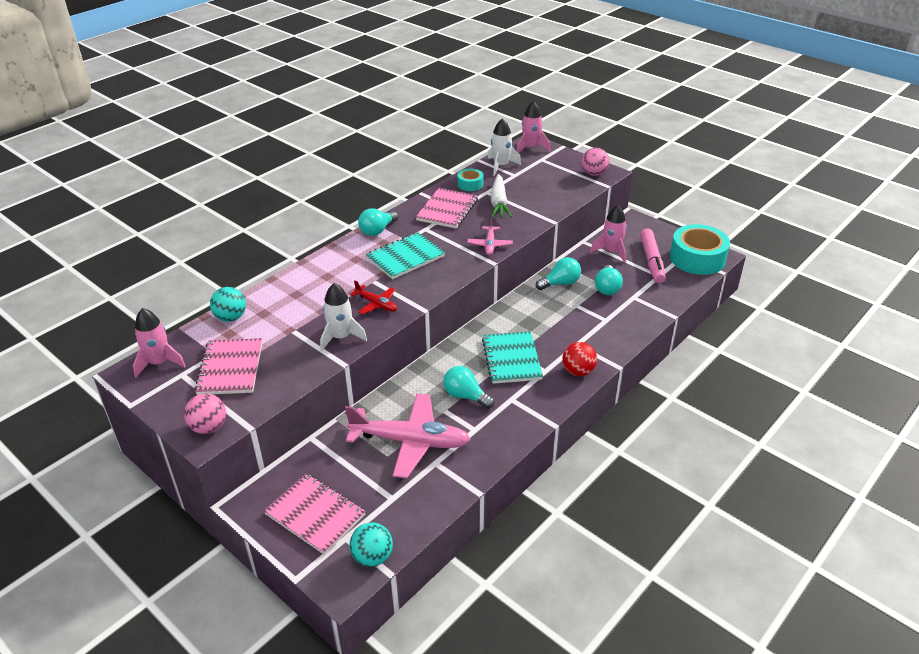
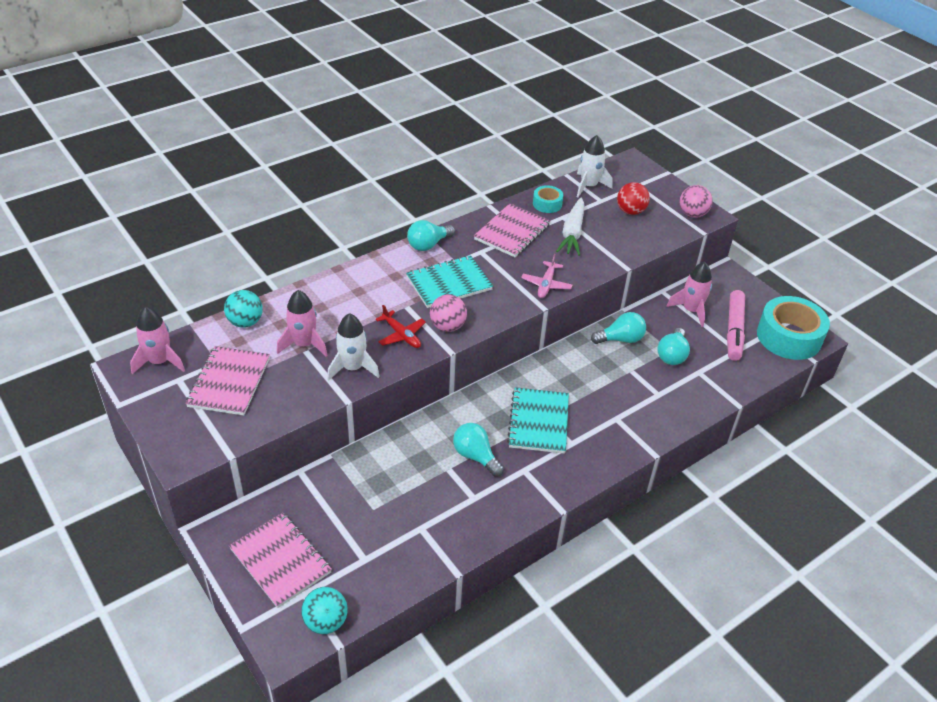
camera: 10 degrees right, 5 degrees up
(209, 427) = (189, 447): pink ball -> pink ball (448, 326)
(409, 441) = (401, 497): pink plane -> none
(531, 148) = (630, 168): pink rocket -> pink rocket (304, 344)
(578, 371) = (608, 451): red ball -> red ball (630, 211)

